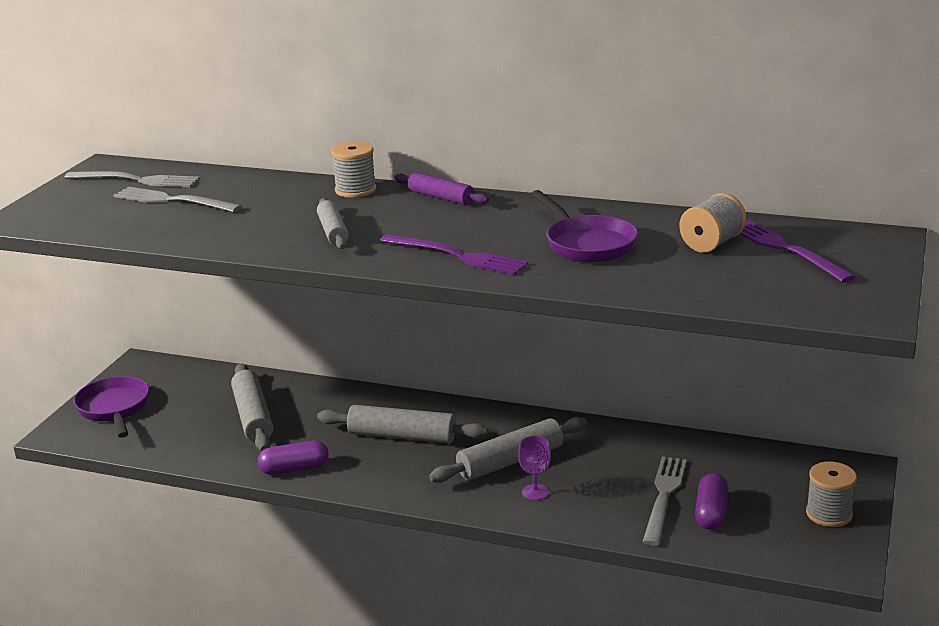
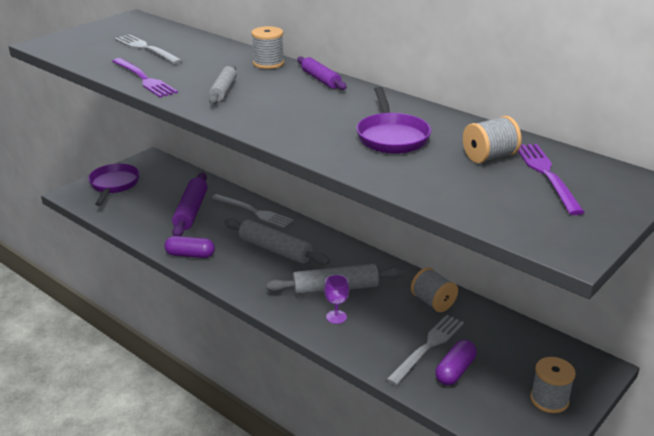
camera: 20 degrees right, 5 degrees up
(136, 180) = (139, 31): grey fork -> grey fork (254, 212)
(253, 417) = (191, 211): grey rolling pin -> purple rolling pin
(457, 256) = (289, 126): purple fork -> purple fork (144, 79)
(636, 447) = (433, 302): none -> grey spool

